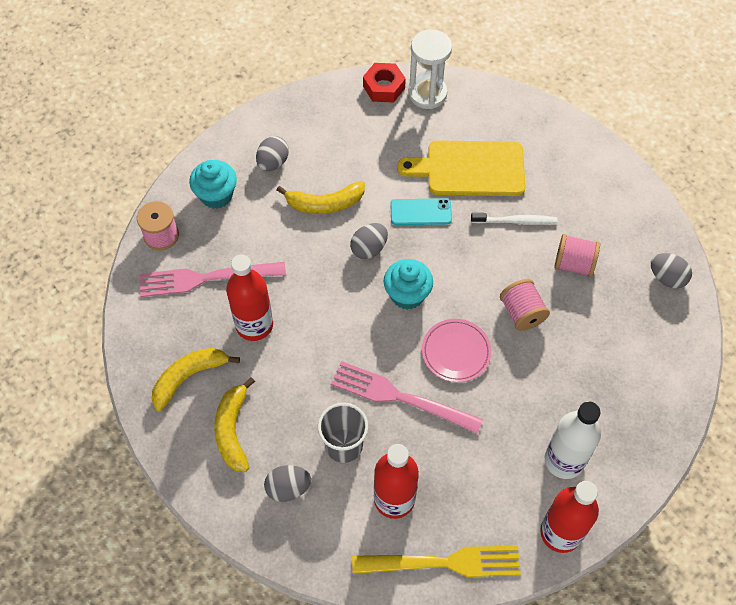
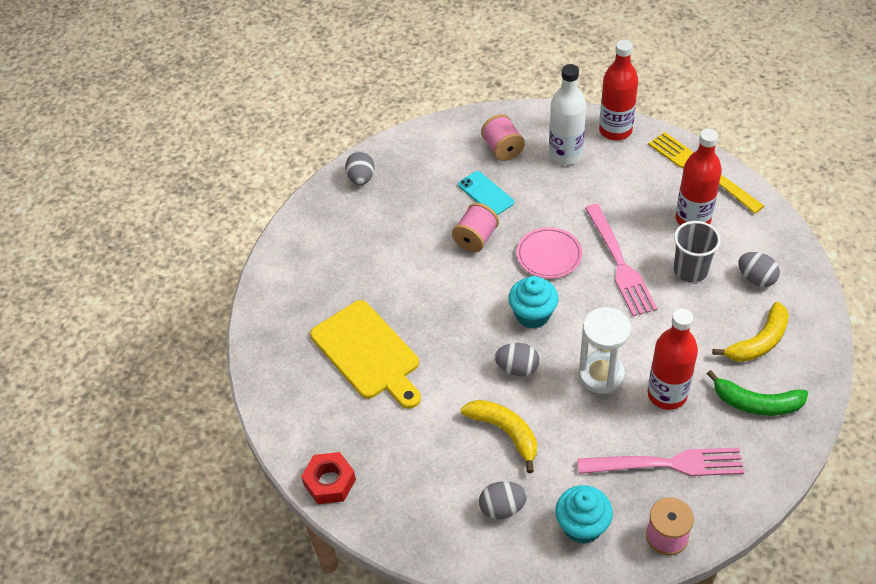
camera: 125 degrees left, 10 degrees down
(188, 377) = (756, 403): yellow banana -> green banana
(205, 278) = (667, 464): pink fork -> pink fork turned 45 degrees counterclockwise
(421, 212) = (446, 358): turquoise phone -> turquoise phone (485, 193)
(427, 94) = (308, 440): white hourglass -> white hourglass (601, 375)
(516, 221) = (394, 291): white toothbrush -> none
(573, 264) = (401, 234): pink spool -> pink spool (502, 149)

